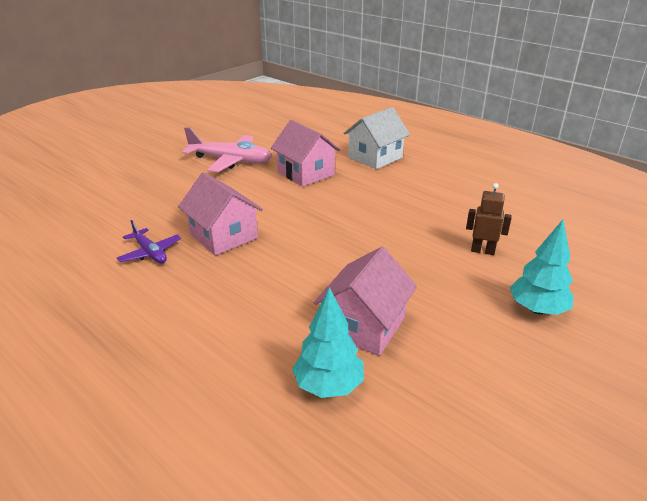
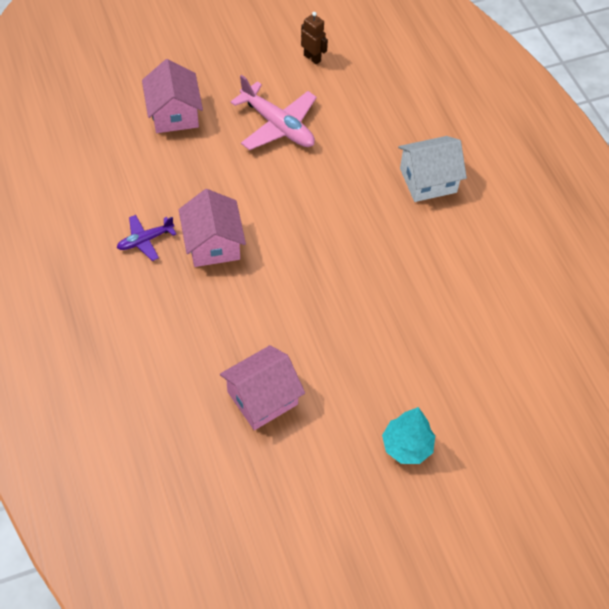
camera: 25 degrees right, 25 degrees up
(150, 253) = (145, 240): purple plane -> purple plane turned 75 degrees clockwise
(306, 173) = (339, 179): pink house -> pink house (174, 114)
(328, 386) = (203, 438): turquoise tree -> none
(482, 251) = (420, 364): brown robot -> brown robot (312, 58)

